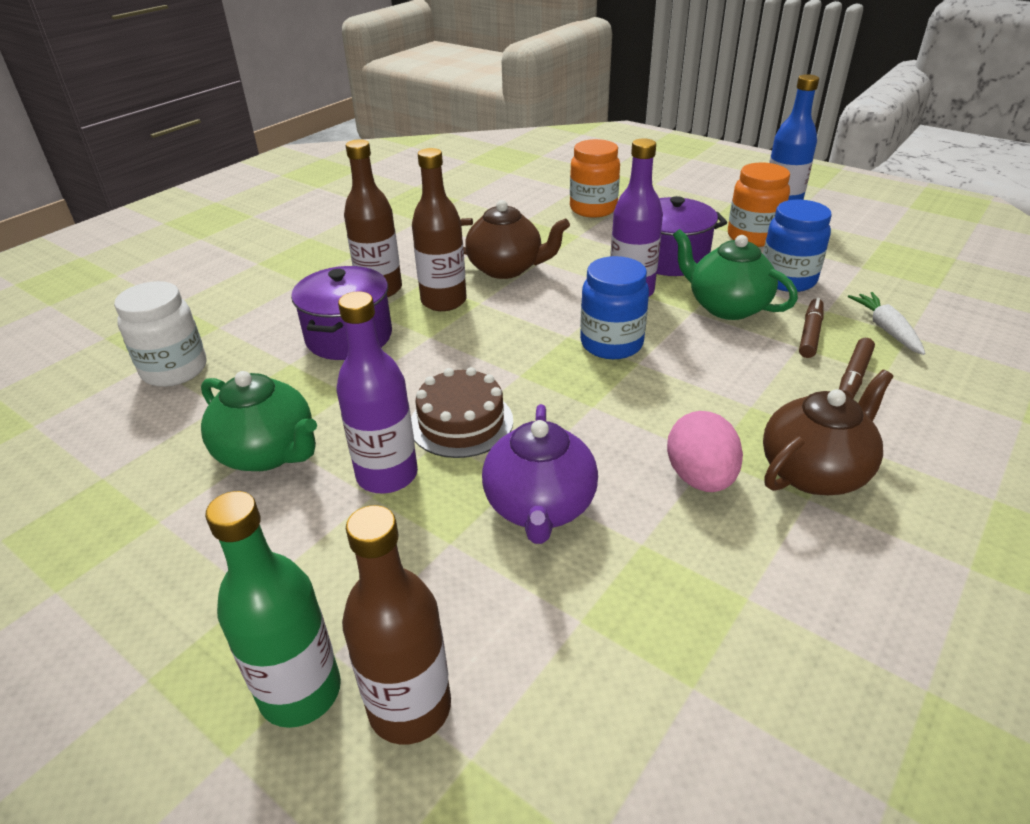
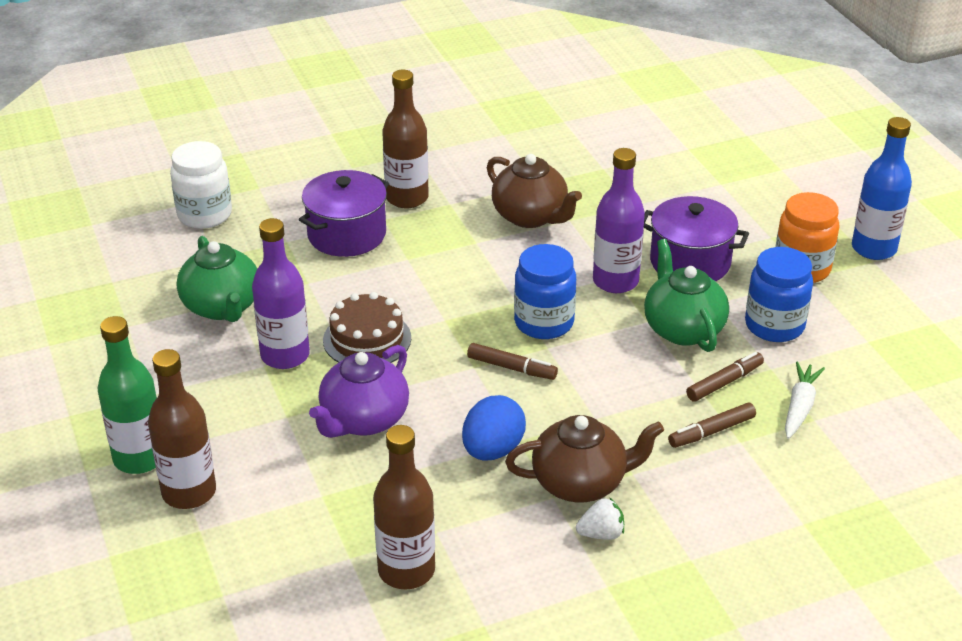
camera: 30 degrees right, 0 degrees up
(443, 301) = (448, 229): brown bottle -> brown bottle (406, 570)
(593, 209) = (680, 179): orange jar -> none
(628, 392) = (512, 368): none -> brown marker
(700, 478) = (492, 450): pink egg -> blue egg
(895, 514) = (601, 534): none -> white strawberry

